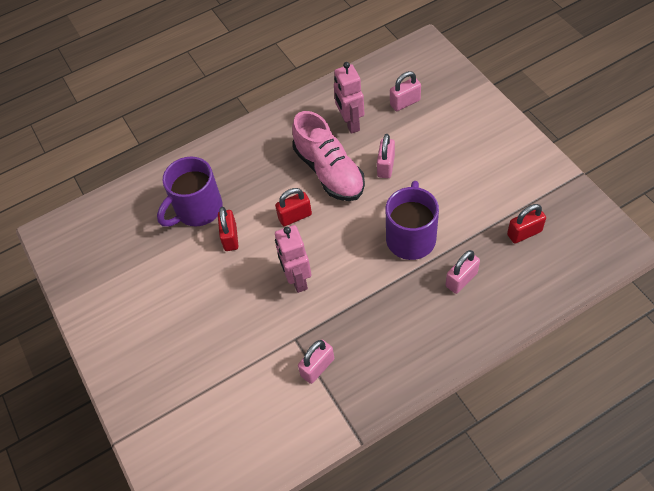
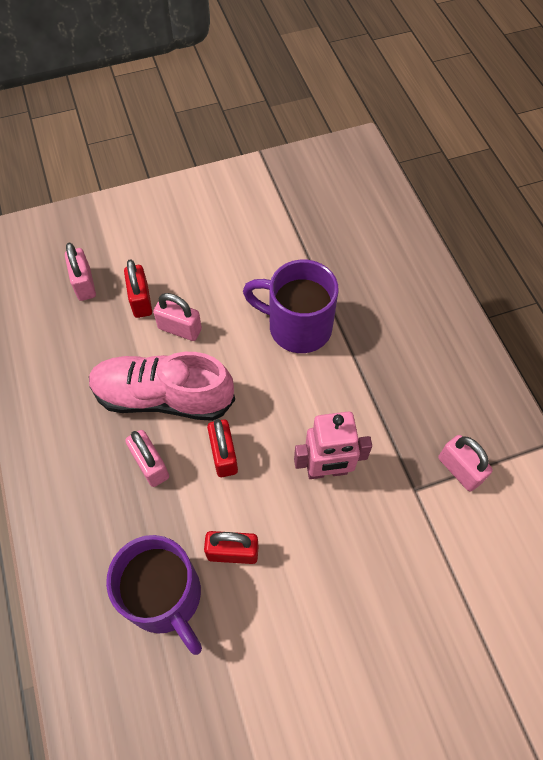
camera: 85 degrees left, 5 degrees up
(329, 172) = (163, 397): pink shoe -> pink shoe turned 150 degrees counterclockwise
(350, 123) = (90, 354): pink robot -> none
(461, 279) = (368, 291): pink padlock -> pink padlock (150, 465)
(524, 233) = (322, 219): red padlock -> red padlock (141, 301)

